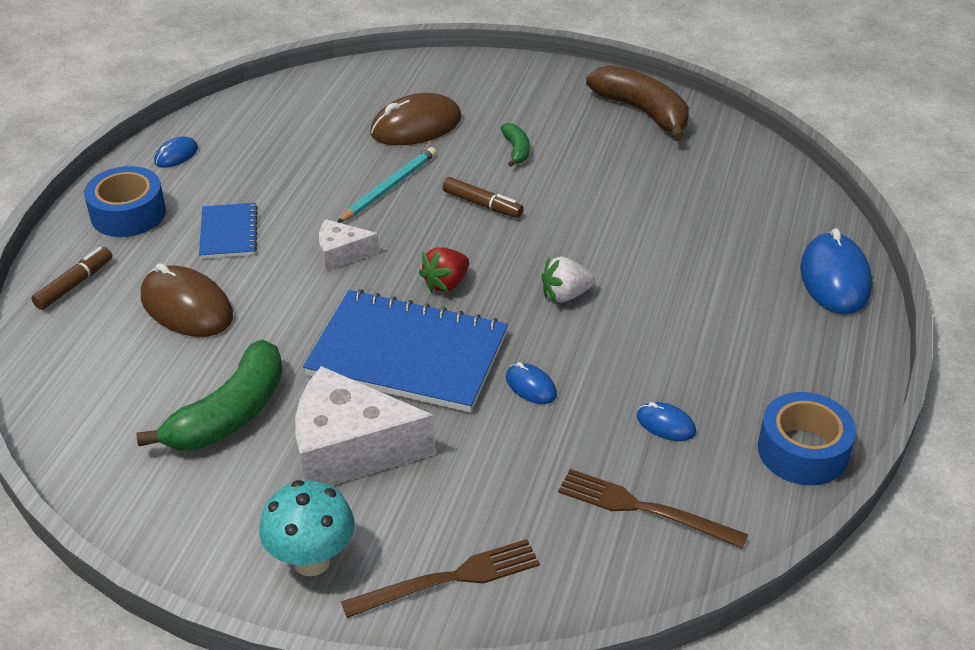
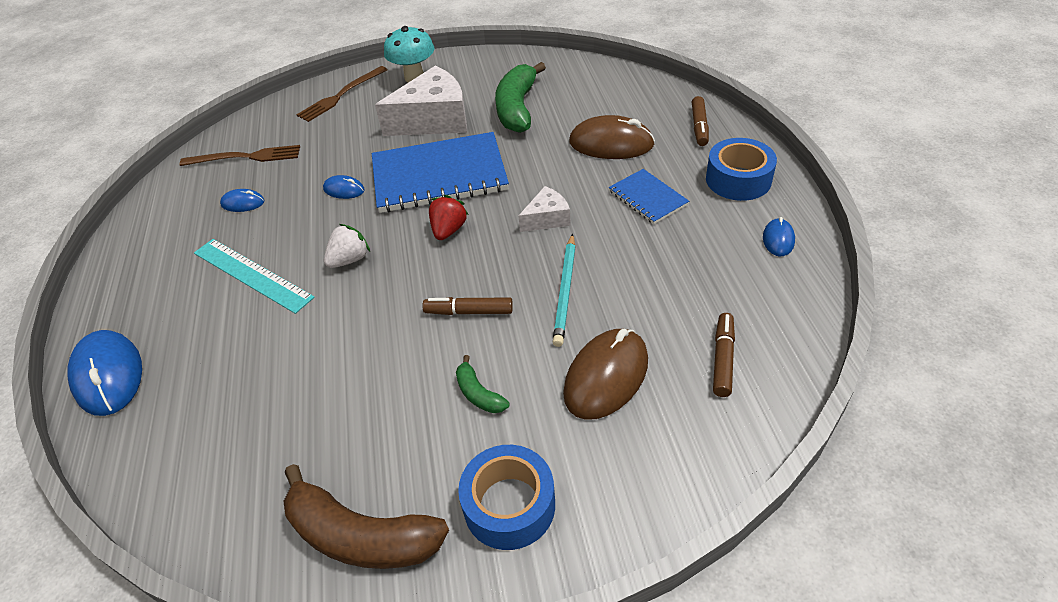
camera: 155 degrees right, 5 degrees up
(326, 106) = (723, 359): none -> brown marker
(676, 321) = (252, 275): none -> turquoise ruler
(803, 451) = (145, 223): blue tape -> blue tape (509, 505)

